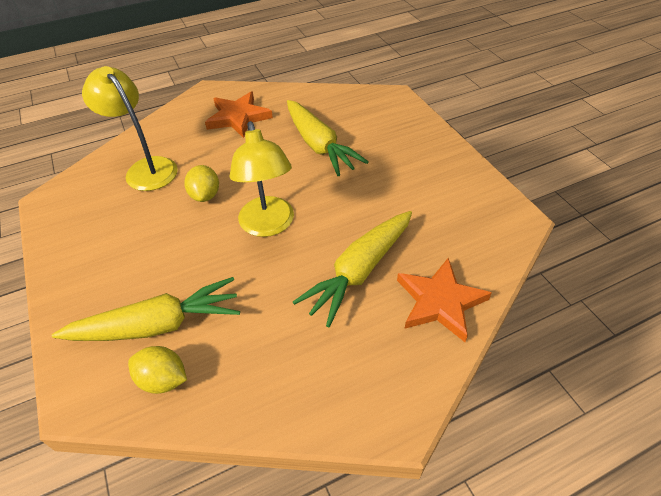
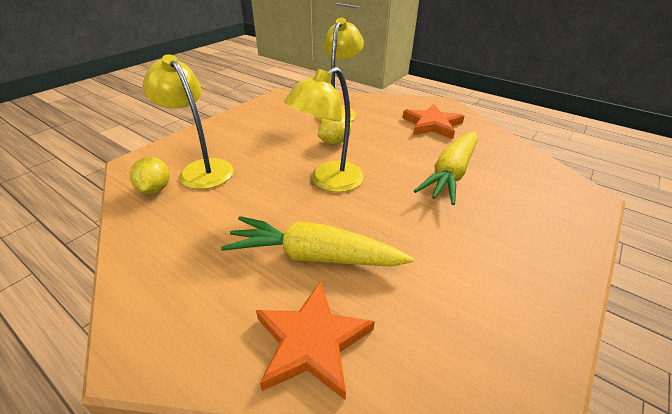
camera: 60 degrees right, 10 degrees down
(157, 325) = (201, 169): yellow carrot -> yellow lamp

